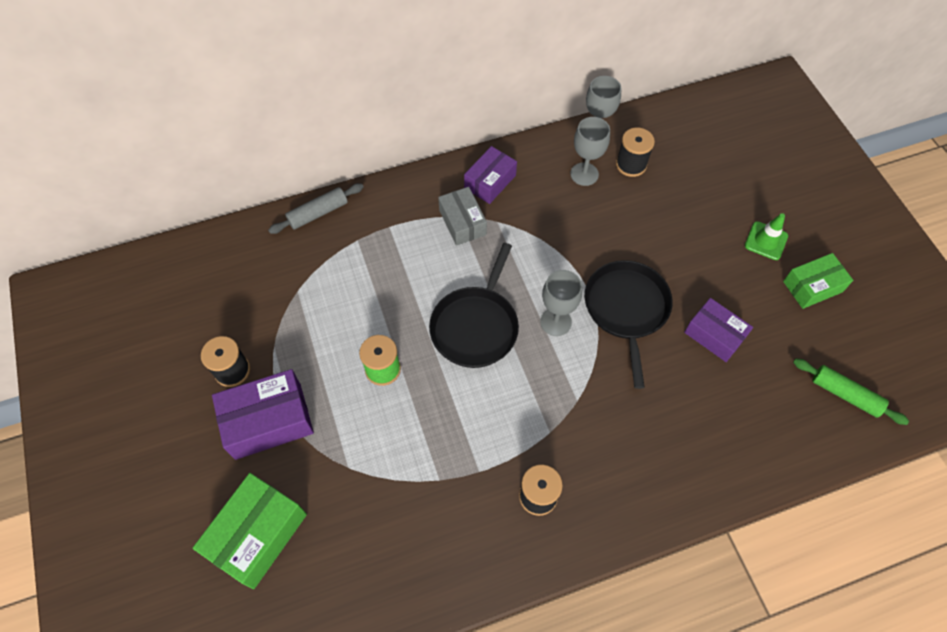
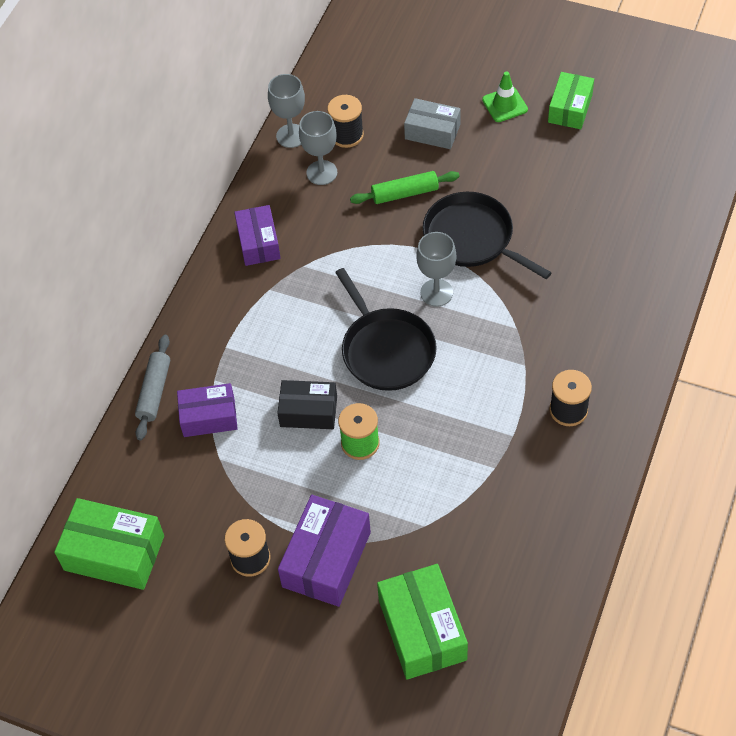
camera: 45 degrees left, 5 degrees down
(175, 285) = (114, 553): none -> green box
(381, 316) = (308, 411): none -> black box
(462, 222) = (278, 291): grey box -> grey box (432, 132)
(714, 335) = (549, 199): purple box -> purple box (209, 417)
(845, 394) = (669, 160): green rolling pin -> green rolling pin (405, 193)

